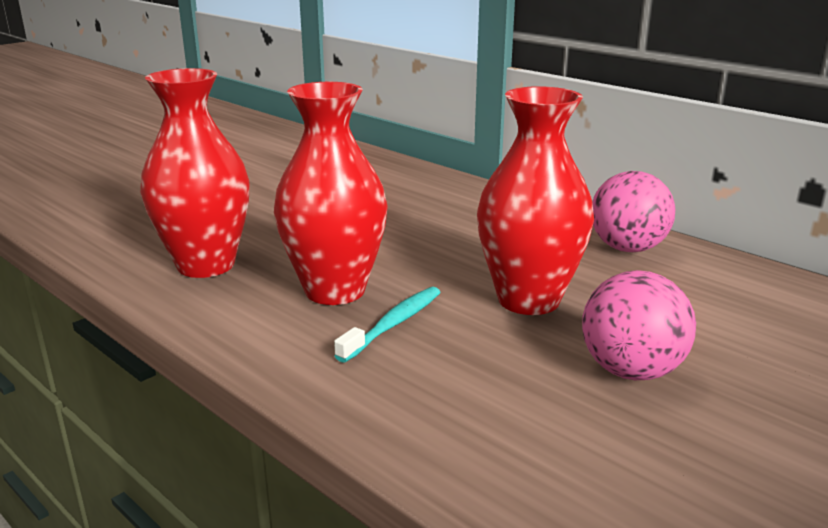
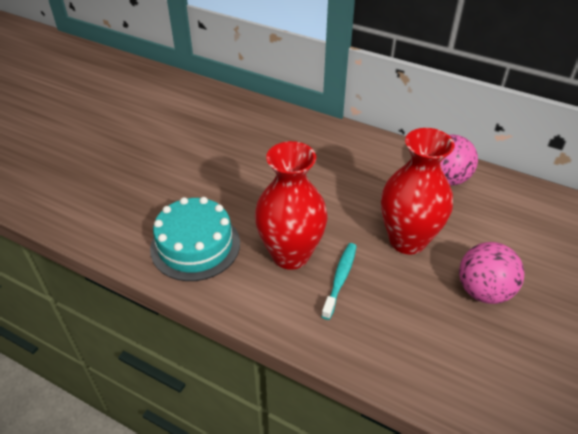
camera: 15 degrees left, 20 degrees up
(206, 265) = (195, 245): red vase -> turquoise cake

